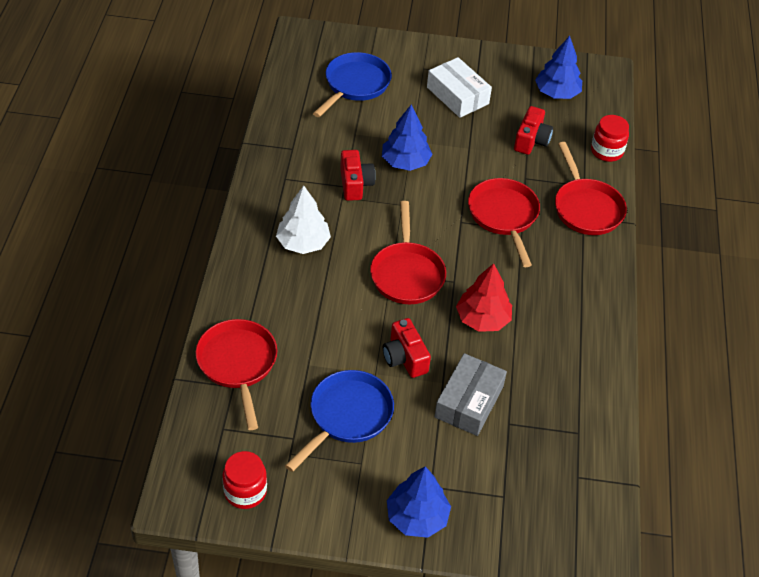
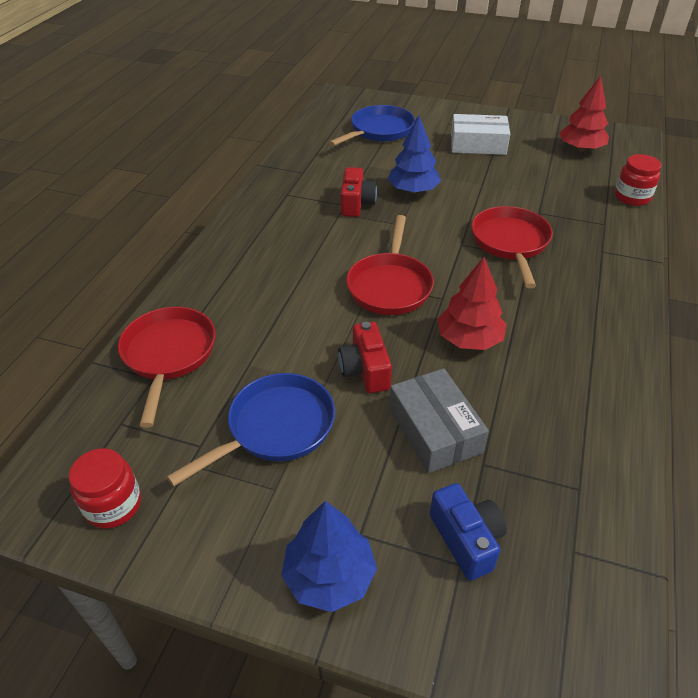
camera: 15 degrees right, 5 degrees down
(303, 243) = (285, 248): white tree -> none
(457, 95) = (478, 144): white box -> white box turned 60 degrees counterclockwise
(469, 402) = (434, 430): grey box -> grey box turned 60 degrees counterclockwise
(505, 479) = (466, 539): none -> blue camera
(531, 140) = (549, 183): red camera -> none
(556, 93) = (580, 149): blue tree -> red tree
(586, 208) = (606, 243): red pan -> none

